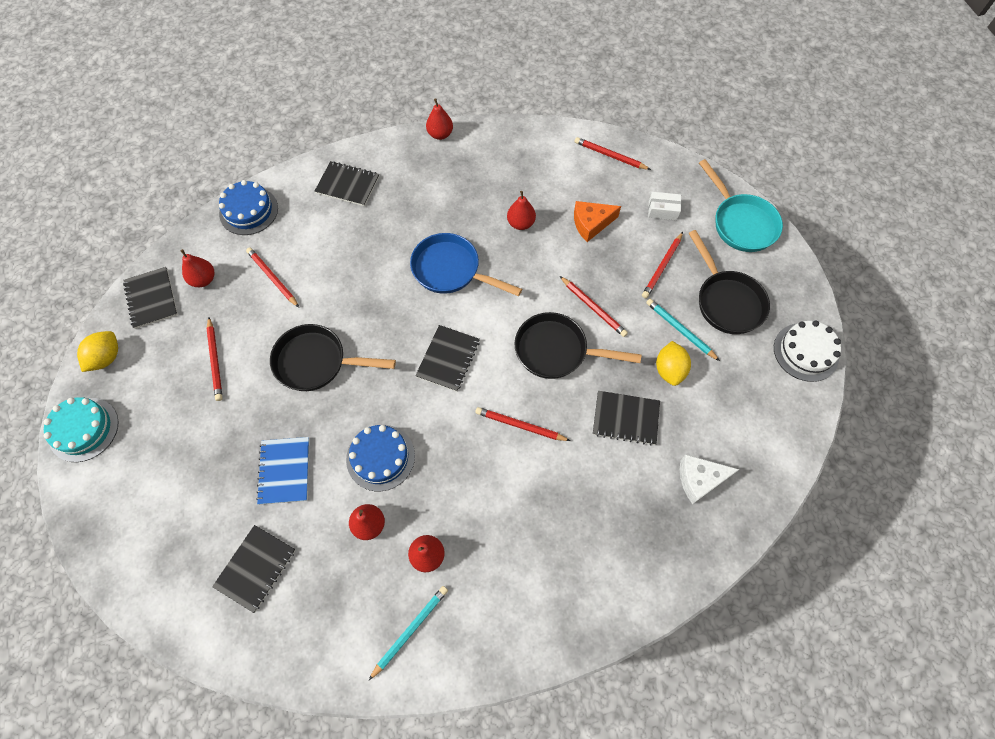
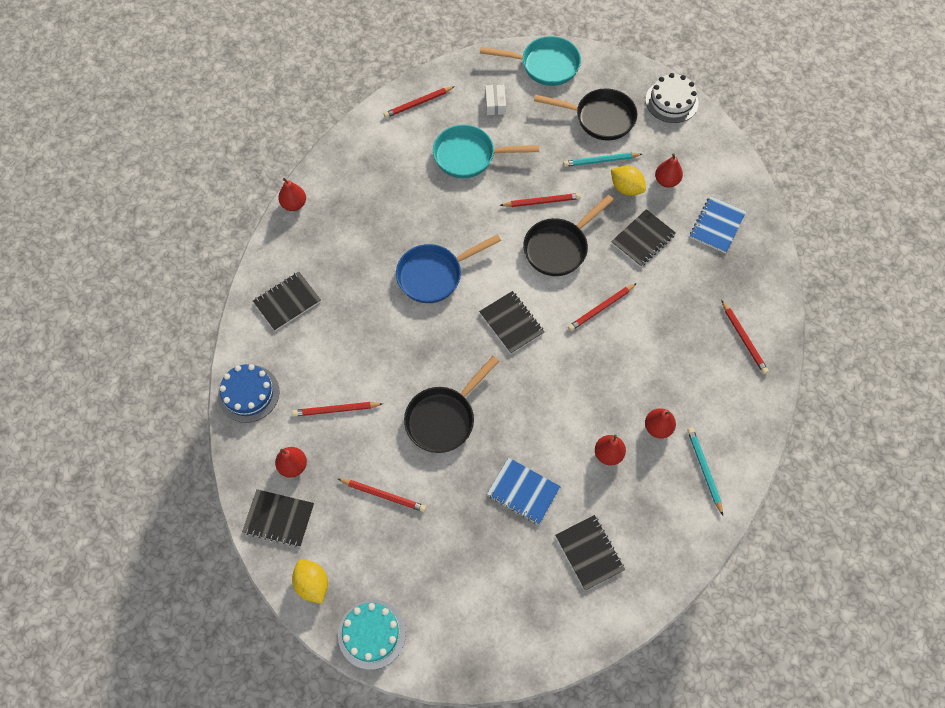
camera: 55 degrees left, 0 degrees up
(380, 457) = (560, 416): blue cake -> none
(521, 223) = (430, 201): red pear -> red pear (666, 181)
(591, 224) = (469, 156): orange cheese -> turquoise pan
(662, 210) = (495, 104): white box -> white box turned 45 degrees counterclockwise
(662, 267) = (542, 137): red pencil -> red pencil (743, 338)
(699, 480) = (717, 225): white cheese -> blue notebook

